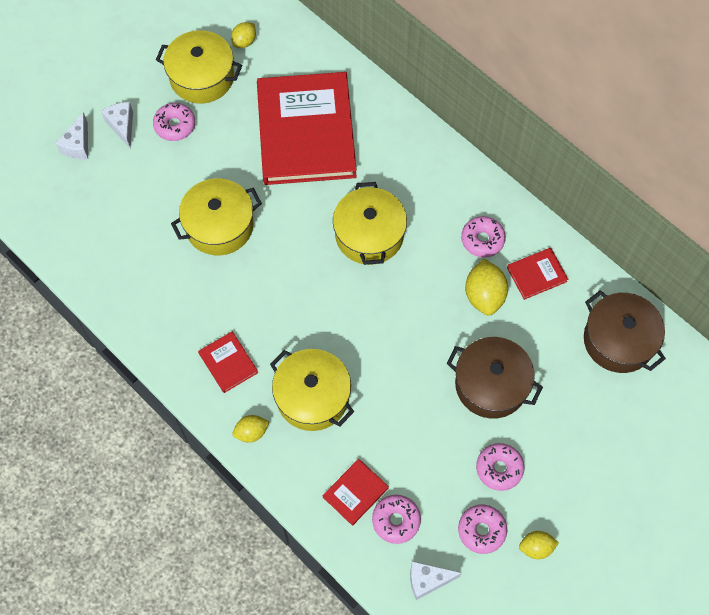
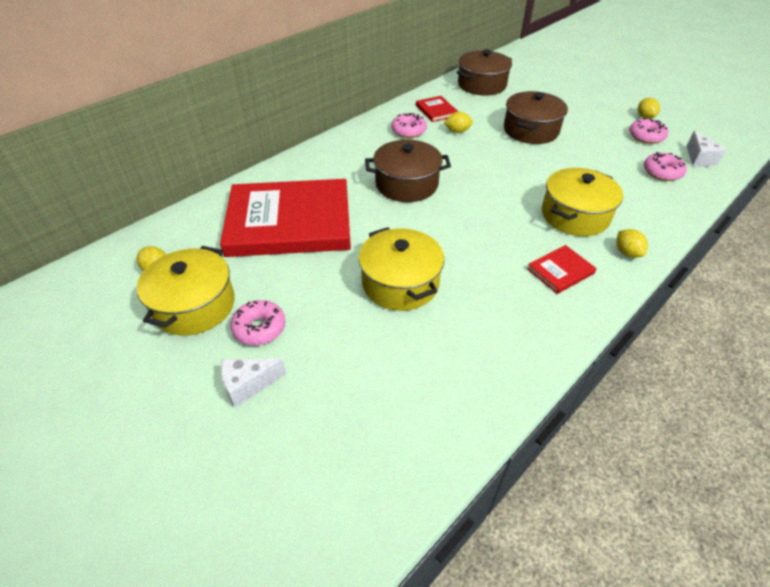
camera: 90 degrees left, 20 degrees down
(78, 145) = (270, 440): white cheese -> none
(355, 492) = (650, 192): red book -> none
(369, 235) = (406, 184): yellow pot -> brown pot
(484, 295) = (457, 131): yellow lemon -> yellow lemon, size x0.60
(499, 468) = (595, 129): pink donut -> none

